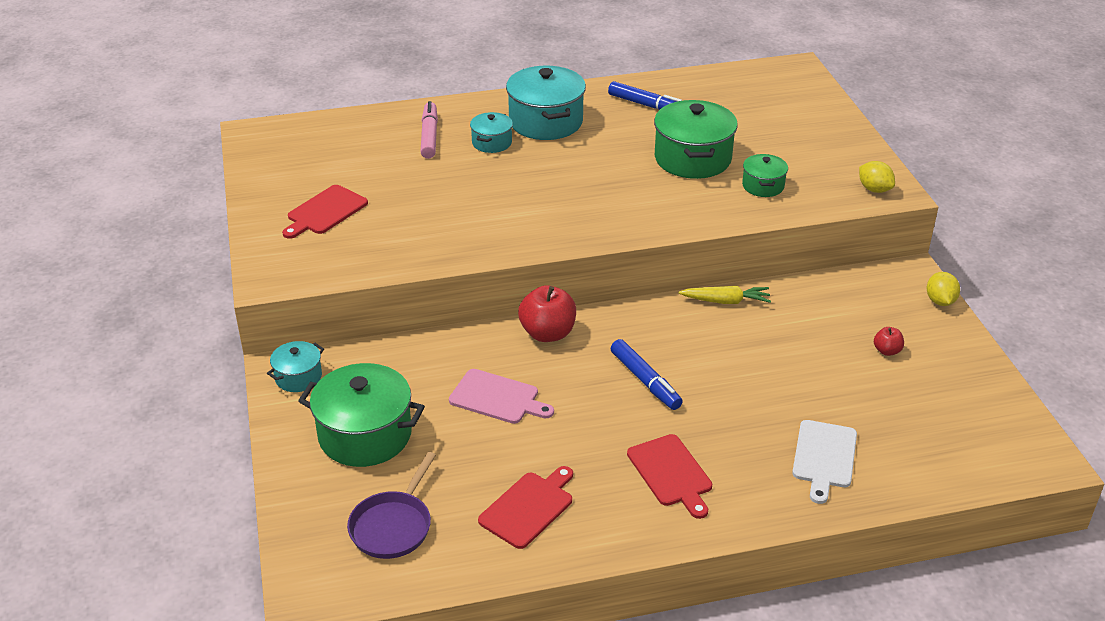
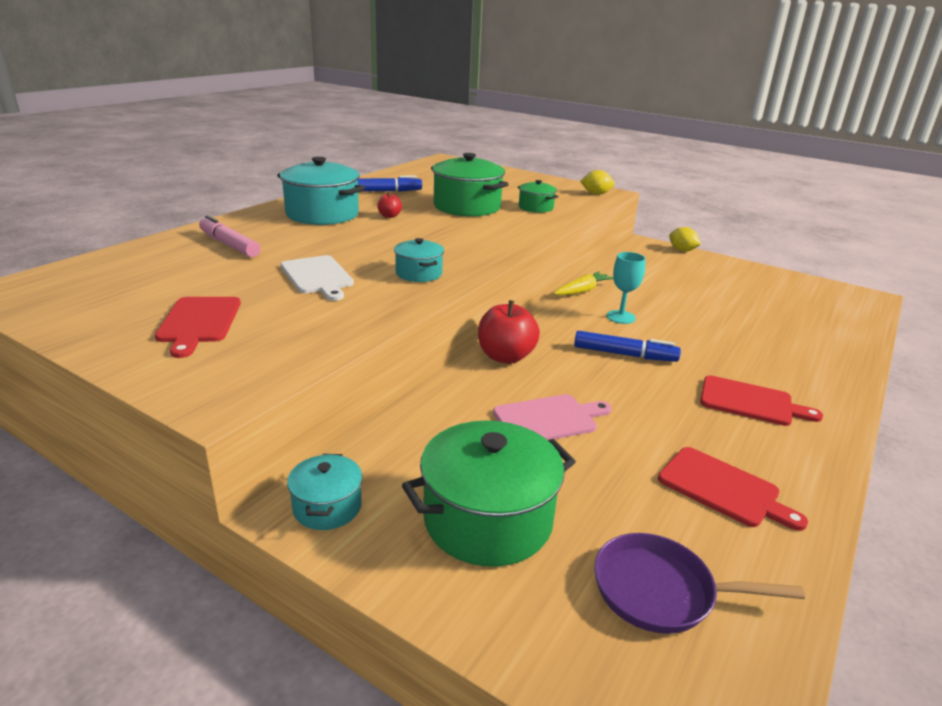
camera: 45 degrees left, 10 degrees down
(393, 526) = (661, 591): purple pan -> purple pan turned 120 degrees clockwise
(492, 143) = (297, 235): turquoise pot -> turquoise pot (419, 273)
(528, 507) = (723, 488): red cutting board -> red cutting board turned 135 degrees clockwise
(710, 345) = (620, 317): none -> turquoise goblet
(824, 457) = (795, 345): white cutting board -> white cutting board (318, 276)
(887, 351) = (707, 280): red apple -> red apple (389, 216)

